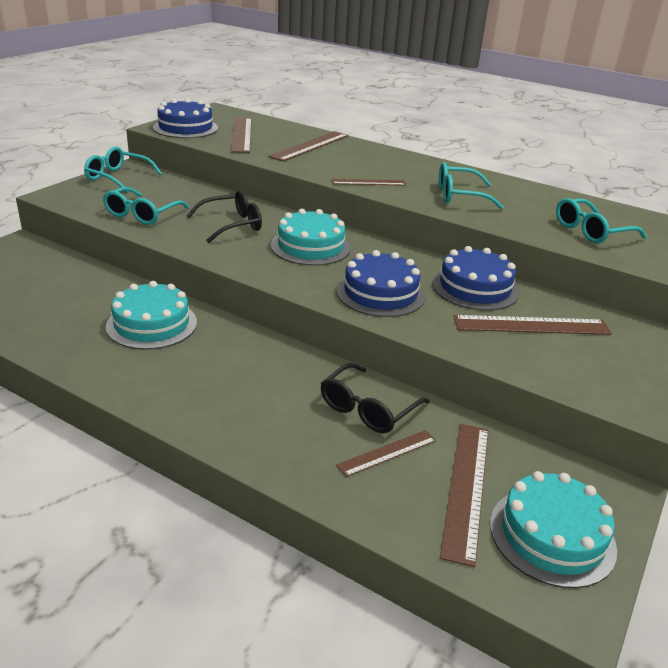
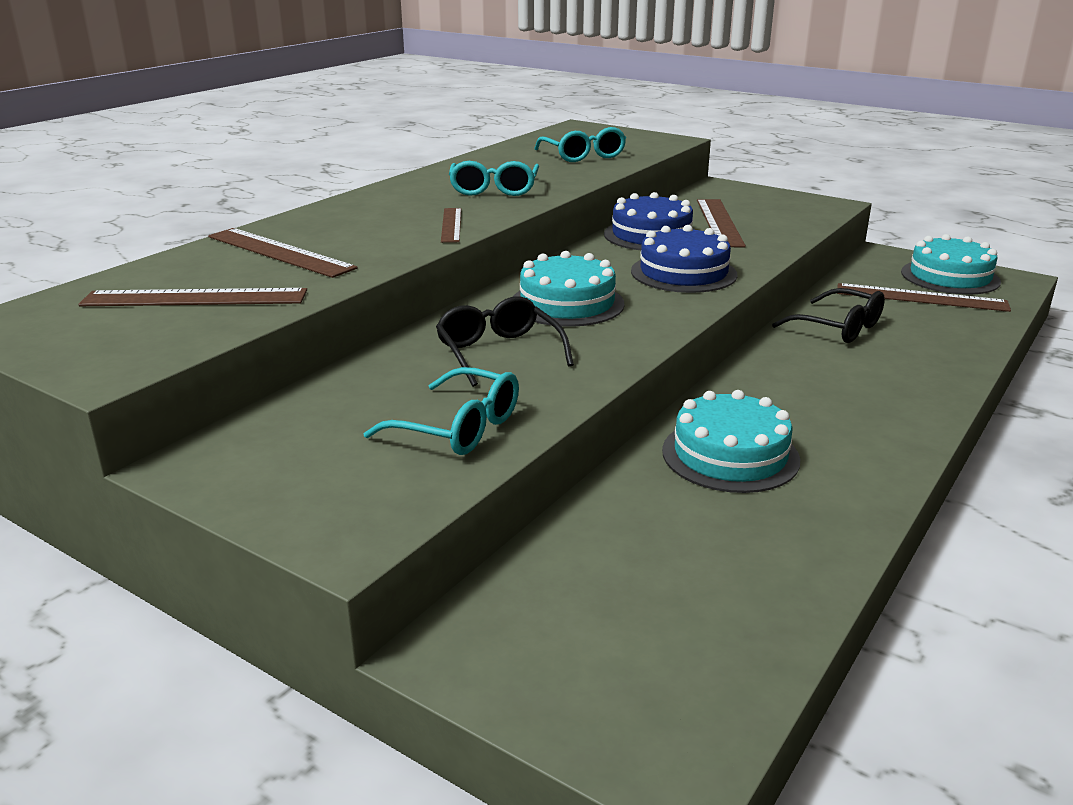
camera: 85 degrees left, 5 degrees down
(118, 177) = (246, 473): turquoise glasses -> none
(185, 128) = (122, 347): blue cake -> none
(387, 453) = (900, 323): brown ruler -> none

